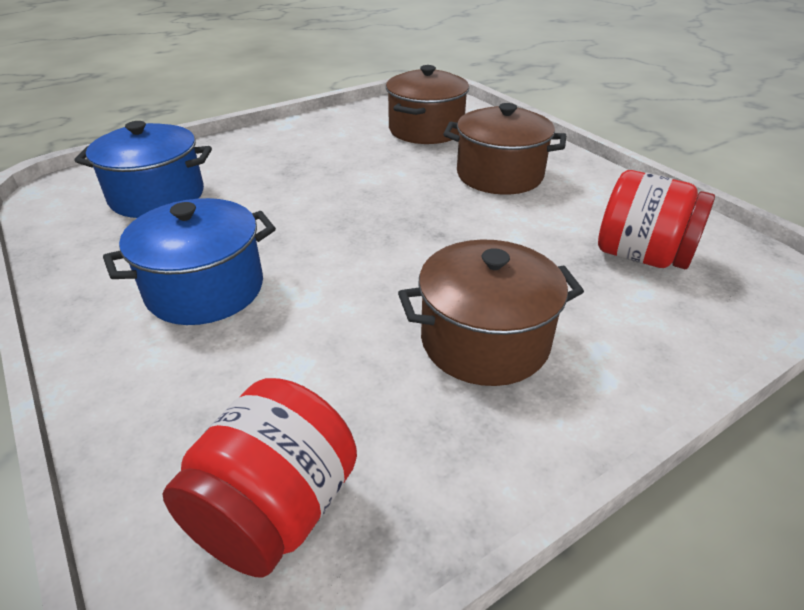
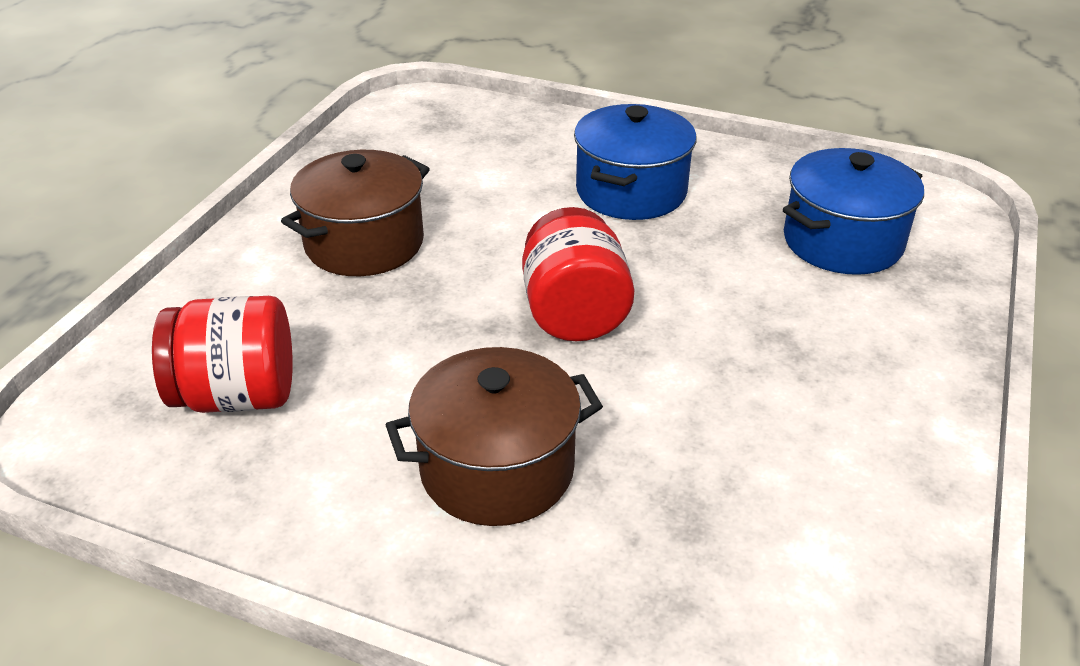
camera: 145 degrees right, 0 degrees up
(275, 510) = (422, 129): red jar -> red jar (574, 313)
(426, 130) = (726, 543): brown pot -> none

